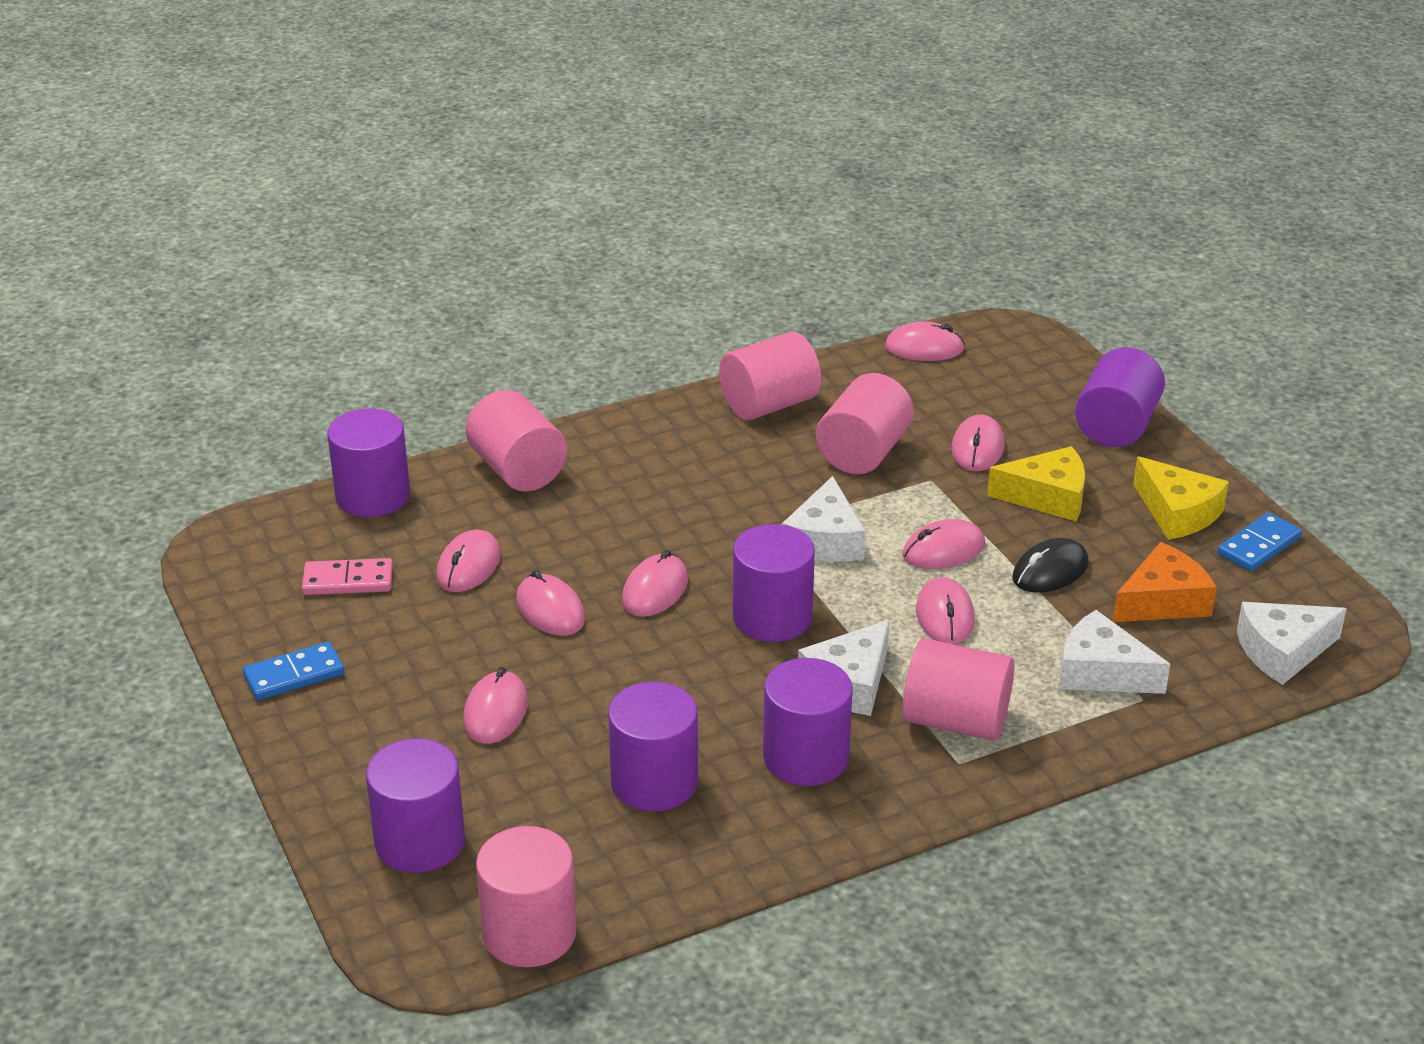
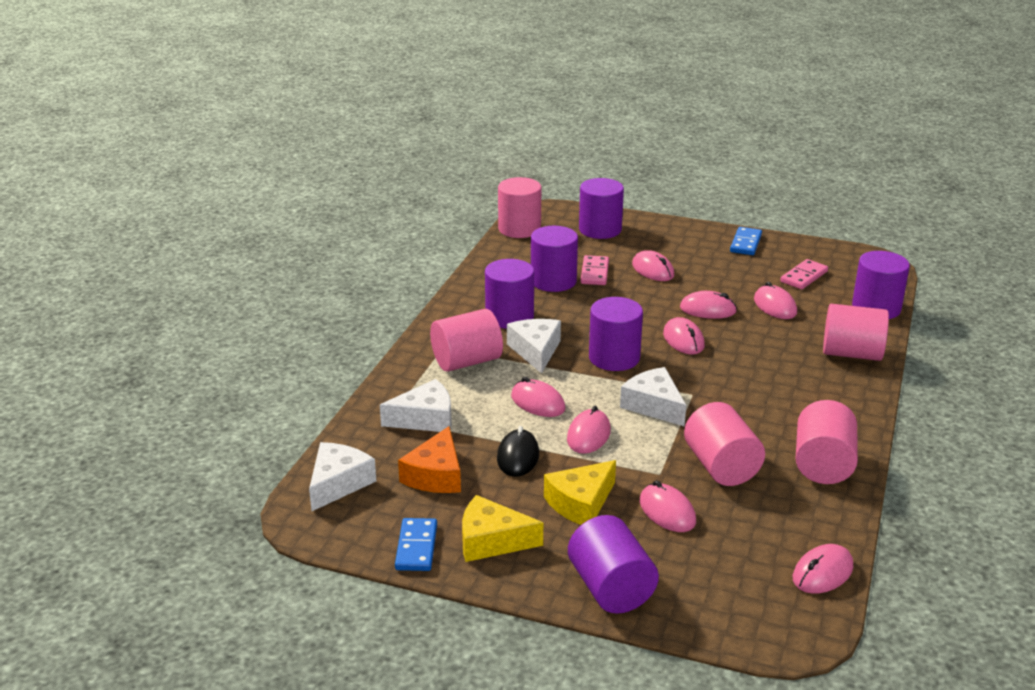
camera: 135 degrees right, 5 degrees down
(576, 759) = (594, 273): none -> pink domino

